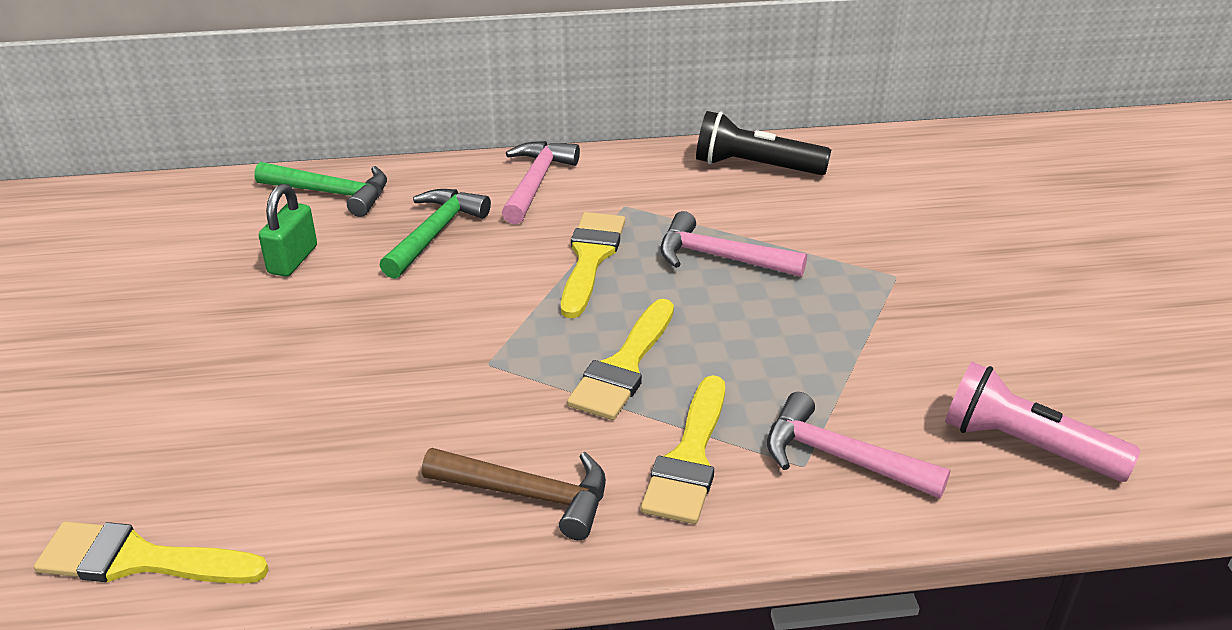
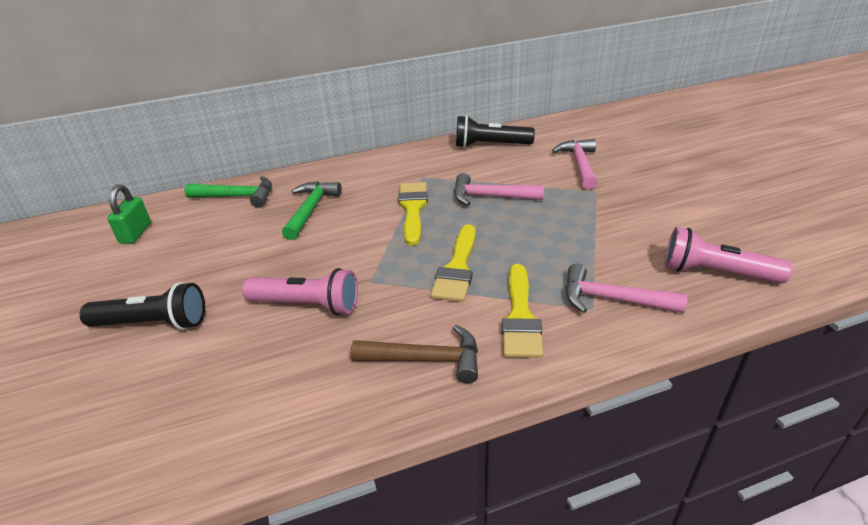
camera: 10 degrees left, 0 degrees up
(139, 560) = (161, 460): yellow brush -> none
(167, 371) = (153, 323): none -> black flashlight
(292, 260) = (222, 239): green padlock -> green padlock (135, 233)
(386, 383) = (307, 305): none -> pink flashlight
(536, 182) = (364, 172): pink hammer -> pink hammer (579, 164)

